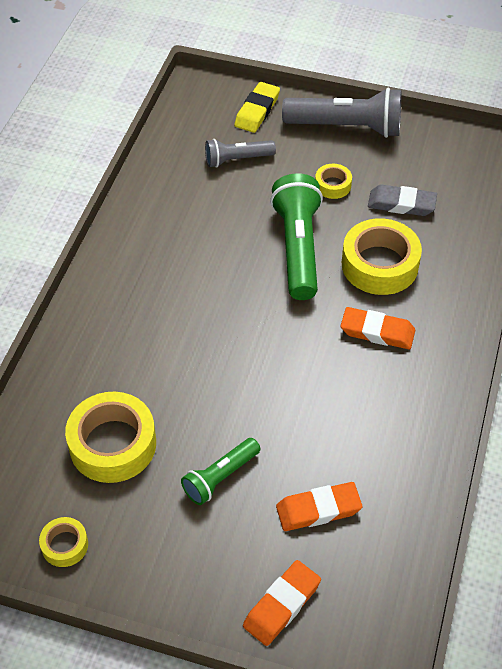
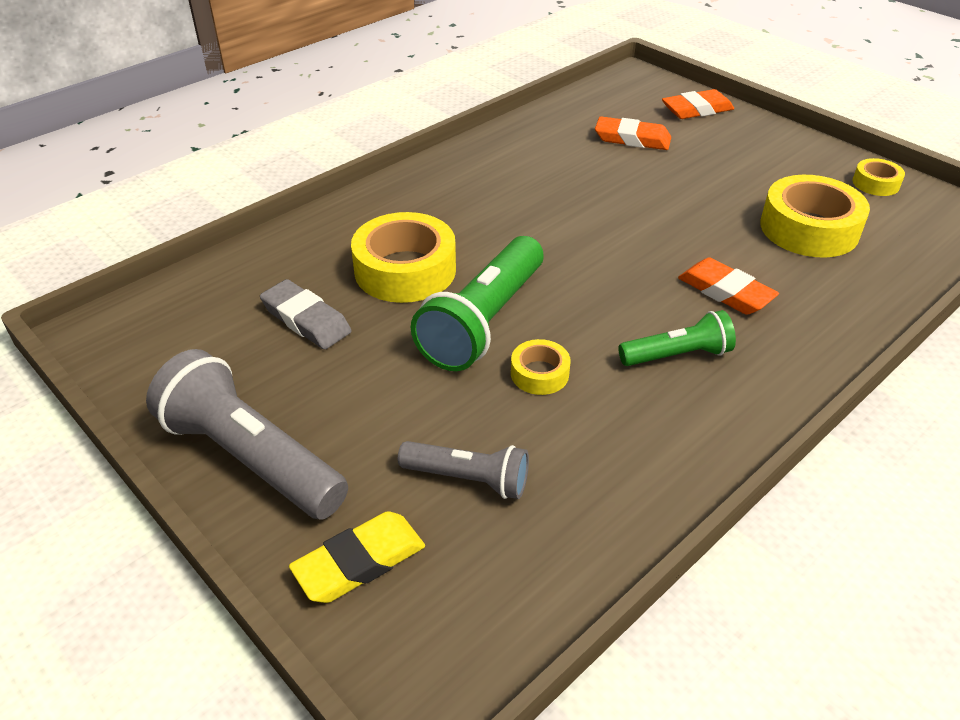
camera: 150 degrees left, 10 degrees down
(220, 477) = (708, 178): green flashlight -> green flashlight (677, 355)
(333, 185) = (365, 378): yellow tape -> yellow tape (539, 374)
(377, 332) = (470, 219): orange eraser -> orange eraser (725, 292)

